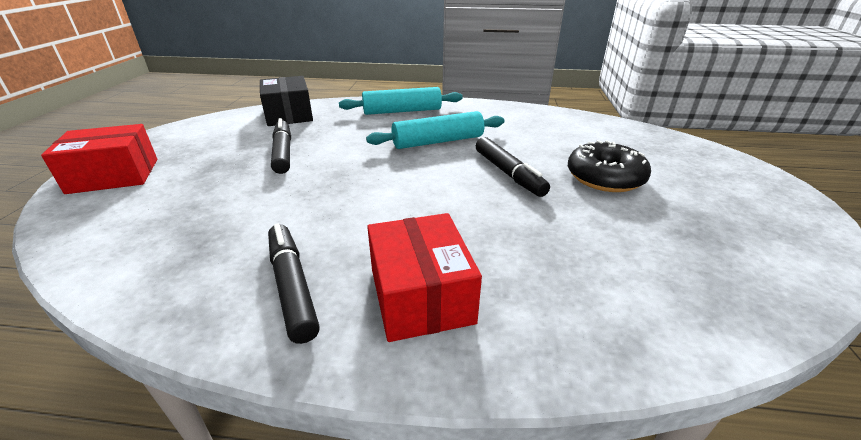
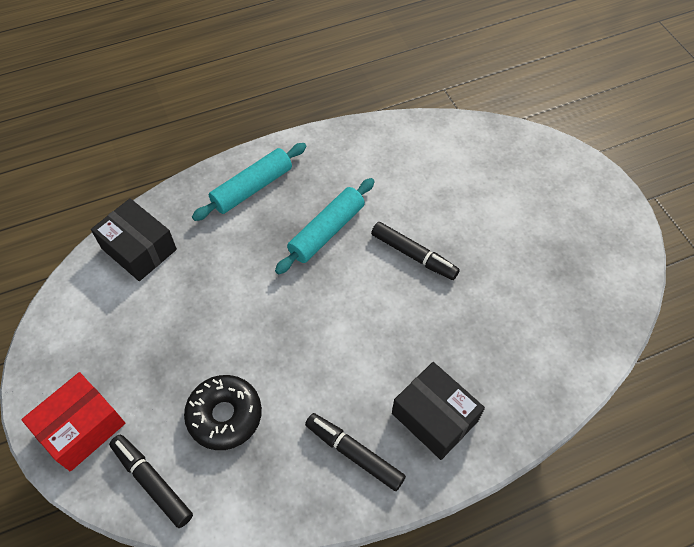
camera: 30 degrees left, 25 degrees up
(283, 153) = (201, 317): black marker -> black marker (152, 482)
(421, 295) = (434, 417): red box -> black box
(605, 177) = (485, 226): black donut -> black donut (225, 415)

